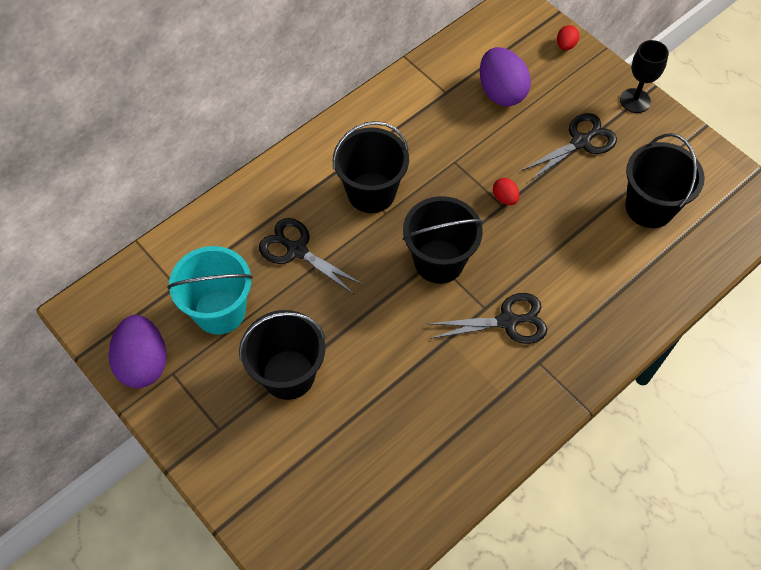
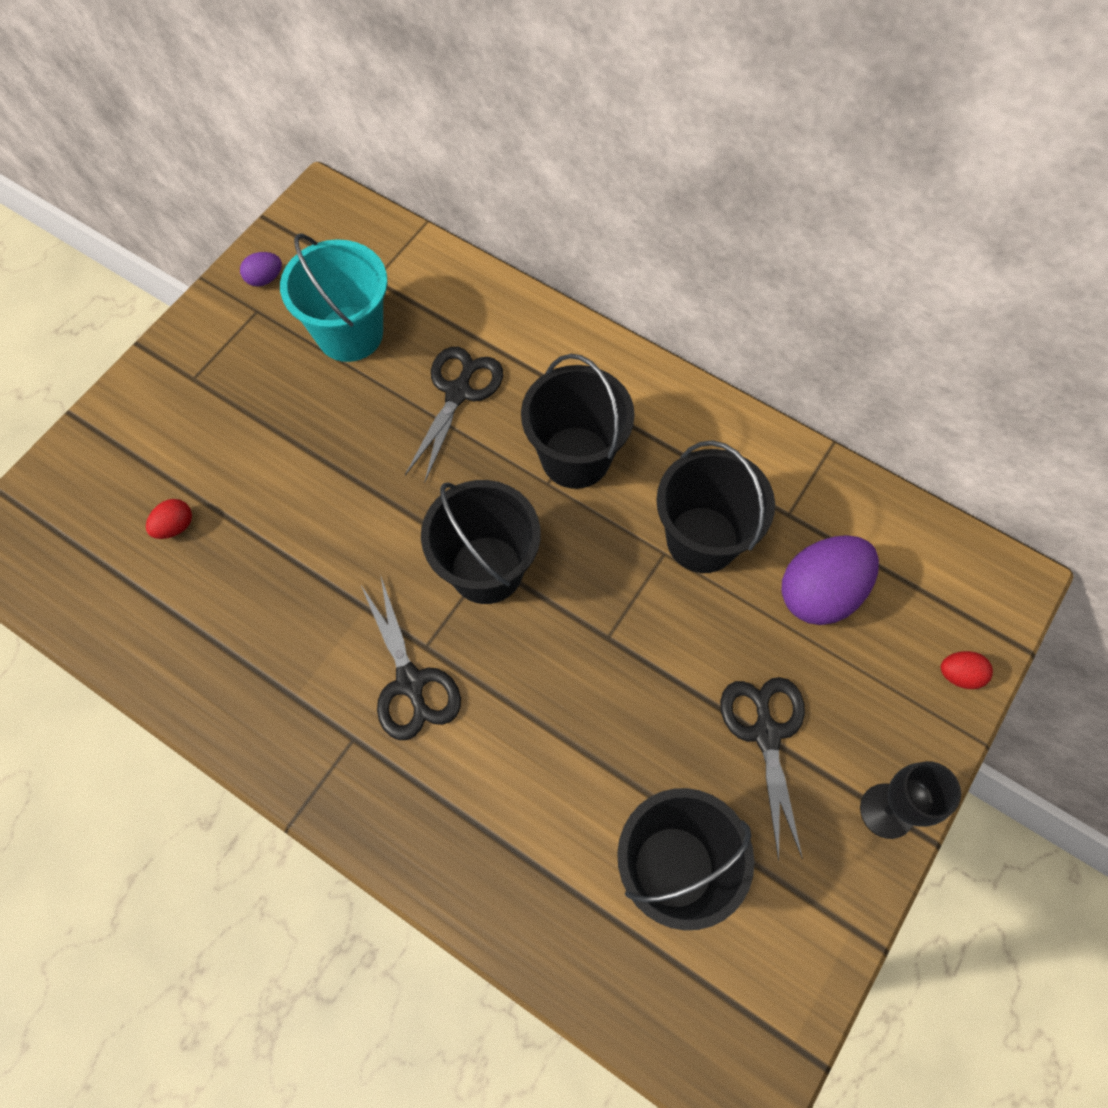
camera: 75 degrees right, 5 degrees up
(143, 363) = (265, 279): purple egg -> purple egg, size x0.47
(288, 374) = (277, 431): black bucket -> black bucket (702, 539)
(504, 198) = (621, 637): red egg -> red egg (175, 526)
(580, 142) = (766, 733): black scissors -> black scissors turned 135 degrees counterclockwise

